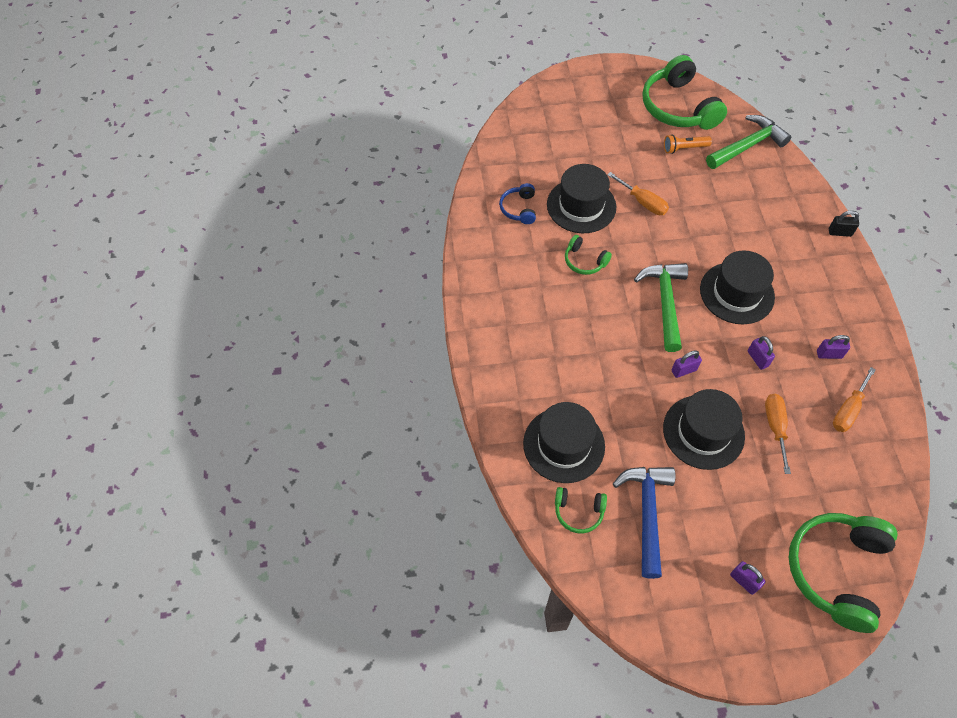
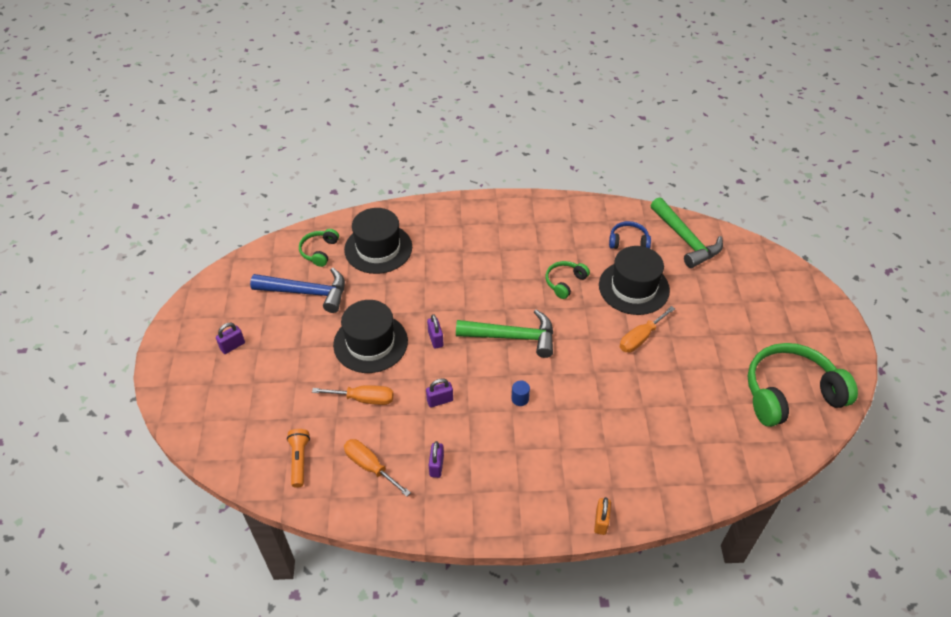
camera: 95 degrees right, 10 degrees down
(684, 148) = (723, 388): orange flashlight -> orange flashlight (299, 460)
(737, 293) = (520, 399): black hat -> blue cylinder
(748, 145) = (735, 453): green hammer -> green hammer (686, 240)
(835, 570) = (220, 414): green headphones -> none
(839, 232) = (601, 522): black padlock -> orange padlock

